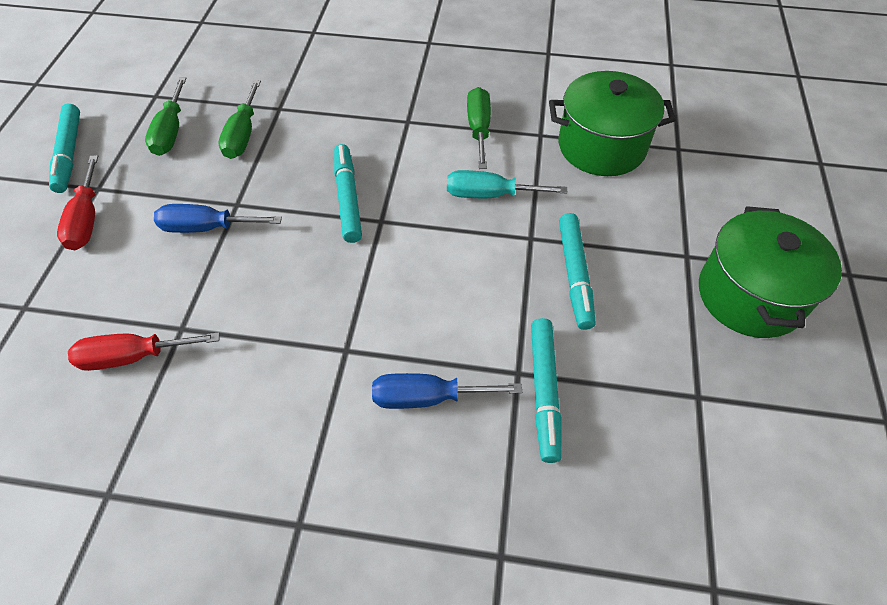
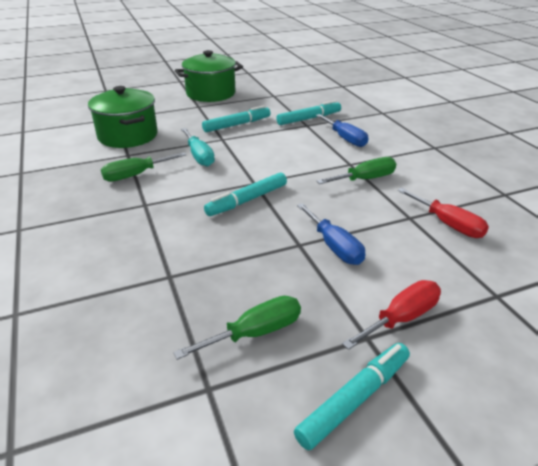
camera: 120 degrees left, 20 degrees down
(243, 135) = (222, 280): green screwdriver -> green screwdriver (365, 179)

